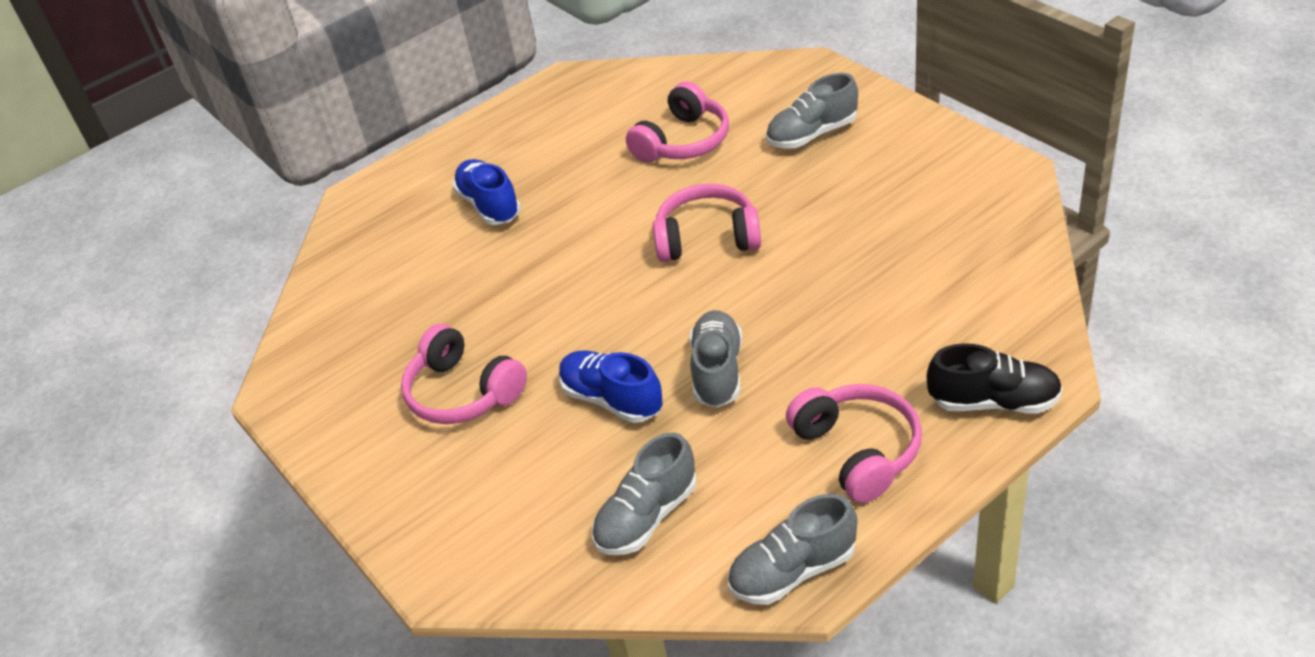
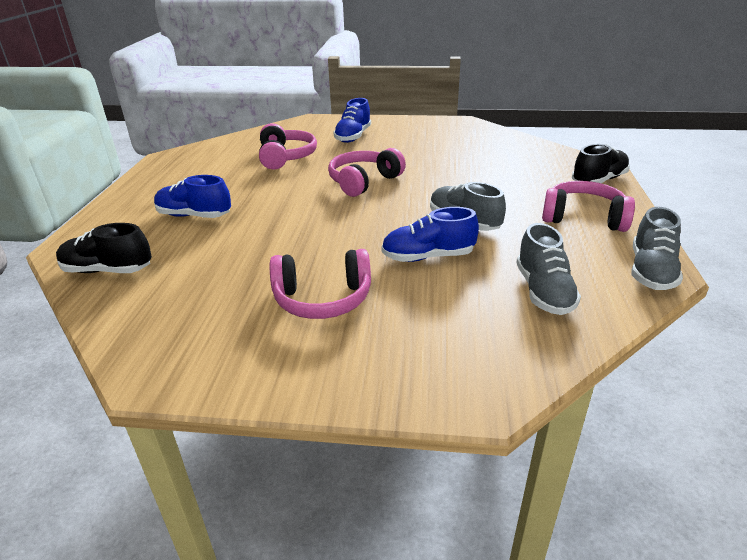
camera: 50 degrees left, 10 degrees down
(357, 248) = (108, 270): none -> black shoe
(812, 134) = (353, 136): grey shoe -> blue shoe

